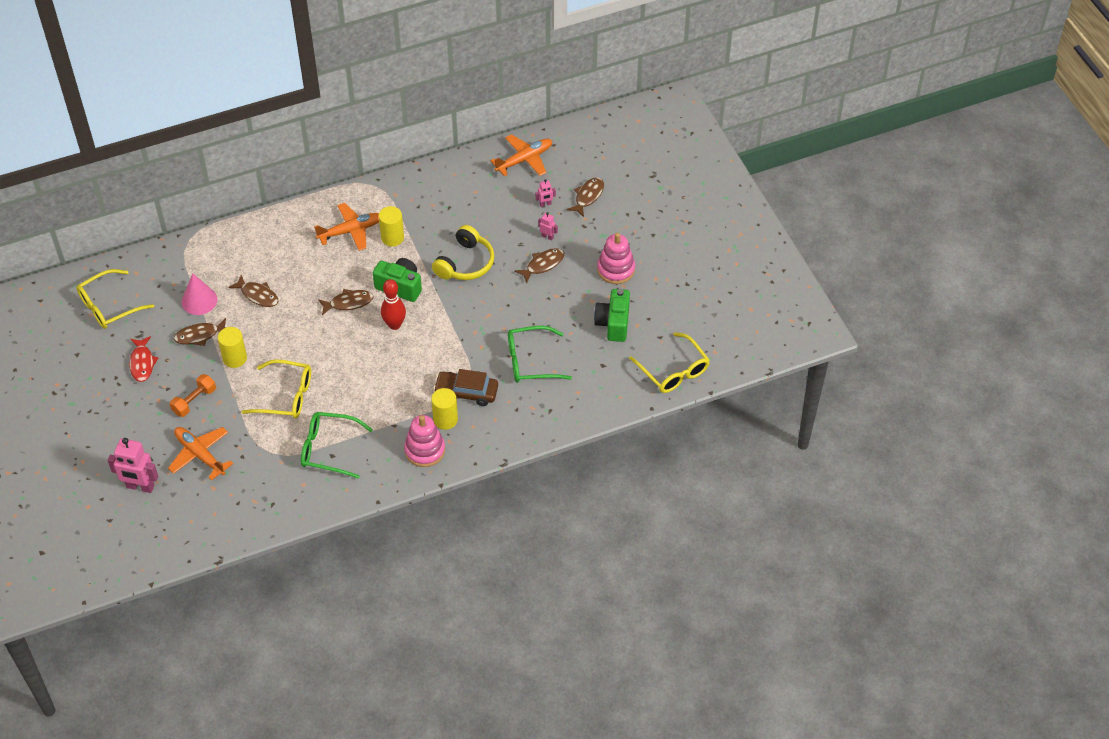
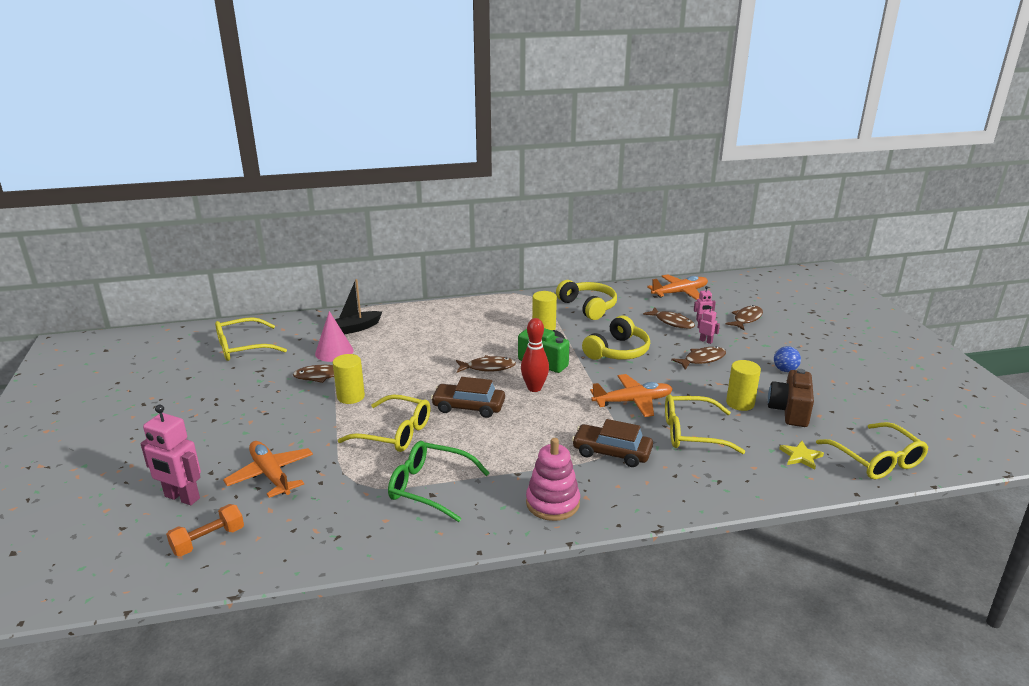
camera: 10 degrees right, 25 degrees down
(142, 363) = (250, 390): red fish -> none
(194, 401) = (289, 426): orange dumbbell -> orange dumbbell (208, 540)
(208, 262) = (355, 328): none -> black boat
(258, 295) = (395, 354): brown fish -> brown fish (672, 322)
(341, 356) = (468, 407): none -> brown car
(351, 231) = (503, 321): orange plane -> orange plane (632, 401)
(433, 196) = (588, 307): none -> yellow headphones
(445, 419) = (583, 475): yellow cylinder -> yellow cylinder (740, 403)
(531, 361) = (692, 433): green glasses -> yellow glasses
(613, 323) = (789, 411): green camera -> brown camera
(615, 375) = (800, 456): none -> yellow star
(616, 269) = (785, 370): pink stacking toy -> blue ball

